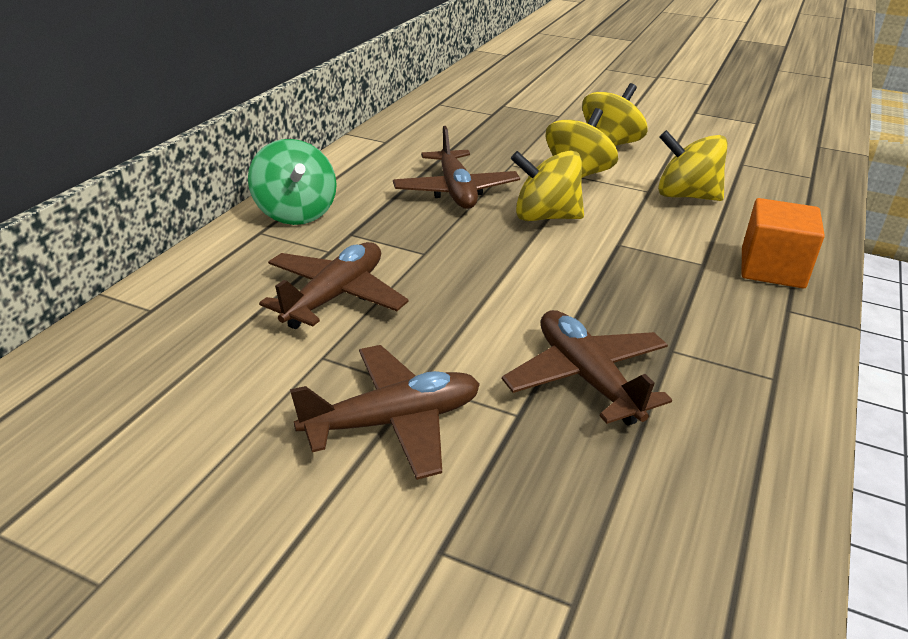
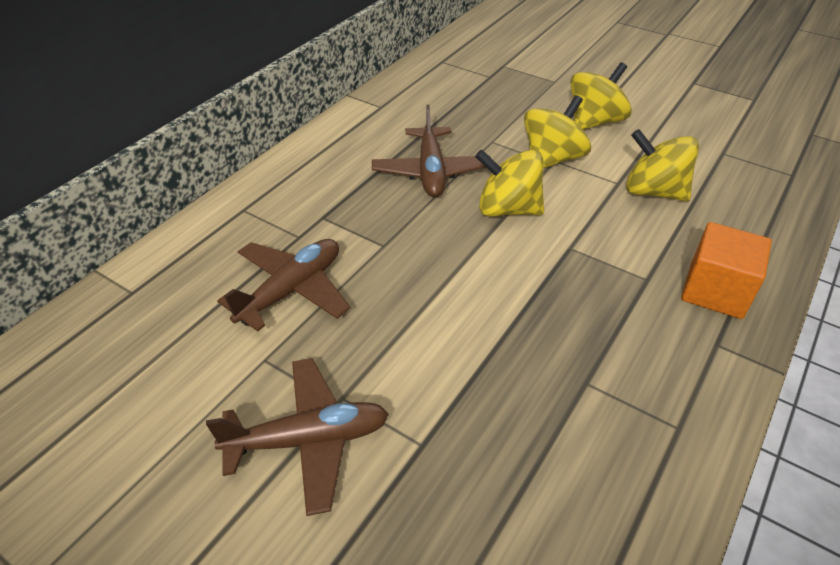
camera: 10 degrees right, 10 degrees up
(296, 213) = (279, 189): green spinning top -> none
(586, 378) = (496, 408): brown plane -> none

